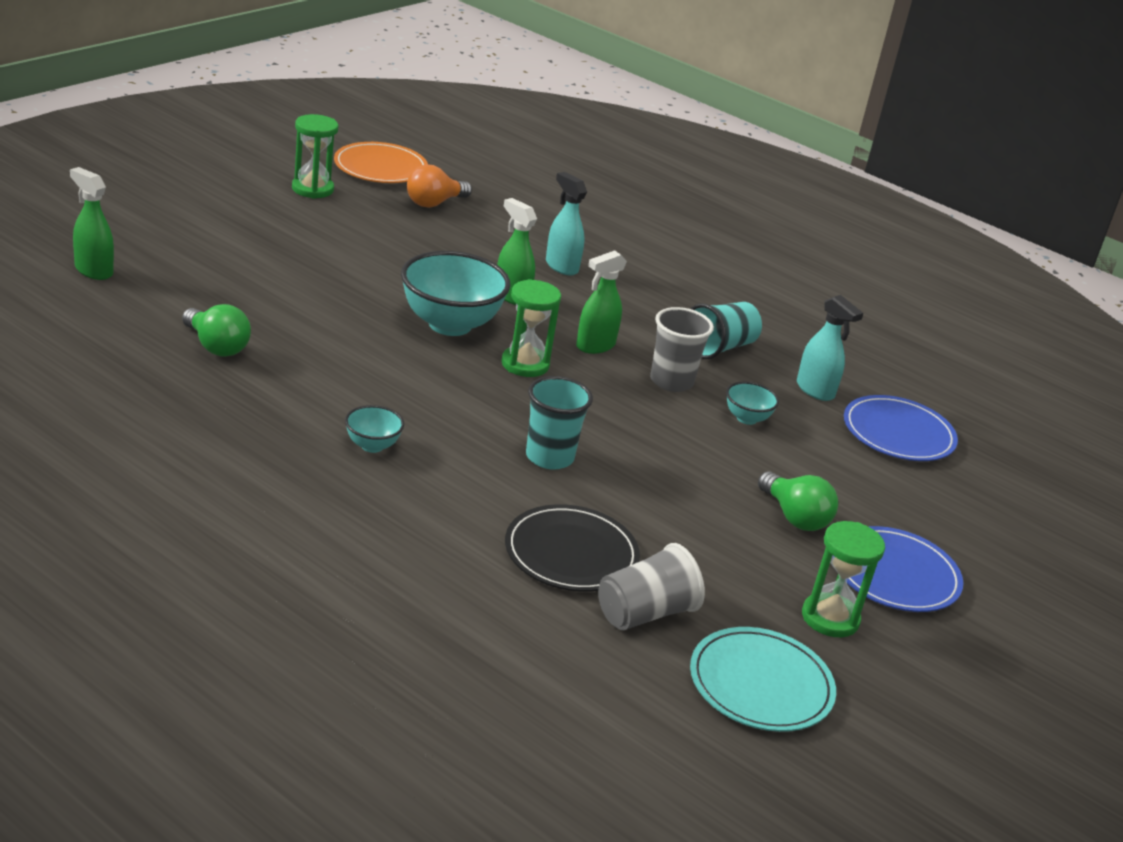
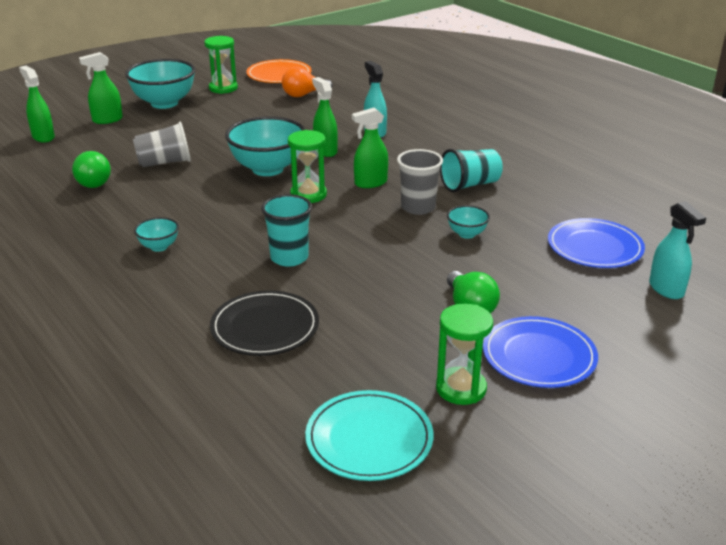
camera: 20 degrees right, 0 degrees up
(172, 242) = (107, 120): none -> green spray bottle
(241, 214) = (164, 103): none -> turquoise bowl
(644, 614) = (299, 376): grey cup -> grey cup (164, 163)
(815, 390) = (536, 215): turquoise spray bottle -> turquoise spray bottle (666, 289)

